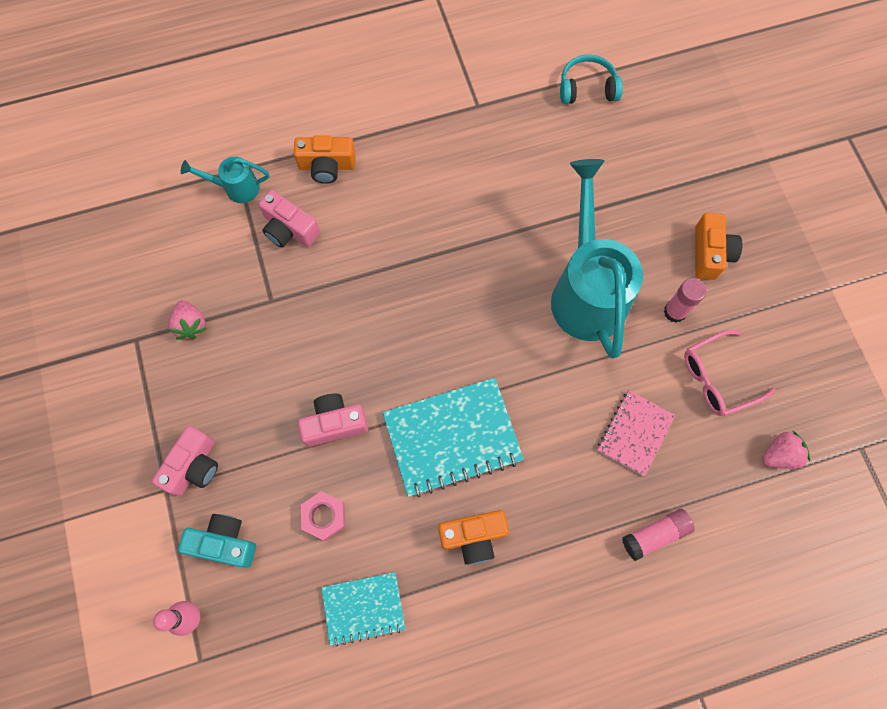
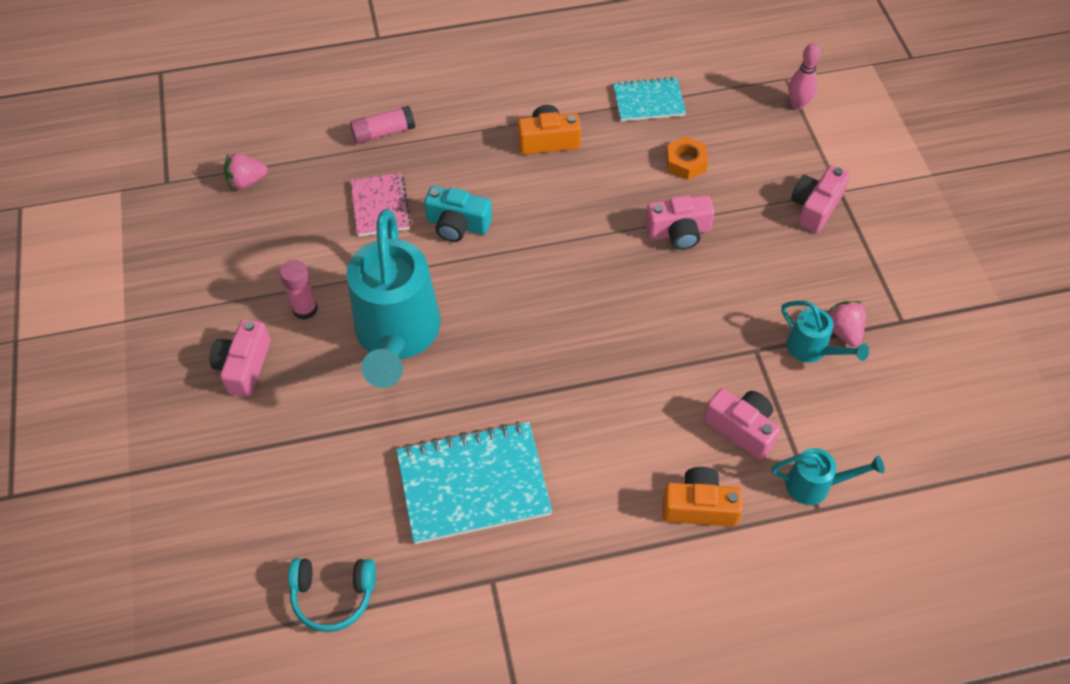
camera: 175 degrees left, 15 degrees down
(221, 304) = (812, 349): none -> turquoise watering can
(224, 543) = (776, 150): turquoise camera -> turquoise camera (457, 224)
(324, 516) = (685, 163): pink nut -> orange nut
(452, 438) = (561, 213): turquoise notebook -> turquoise notebook (473, 484)
(634, 433) = (380, 206): pink notebook -> pink notebook turned 45 degrees counterclockwise
(710, 253) = (244, 366): orange camera -> pink camera
(718, 378) = (281, 246): pink glasses -> none

